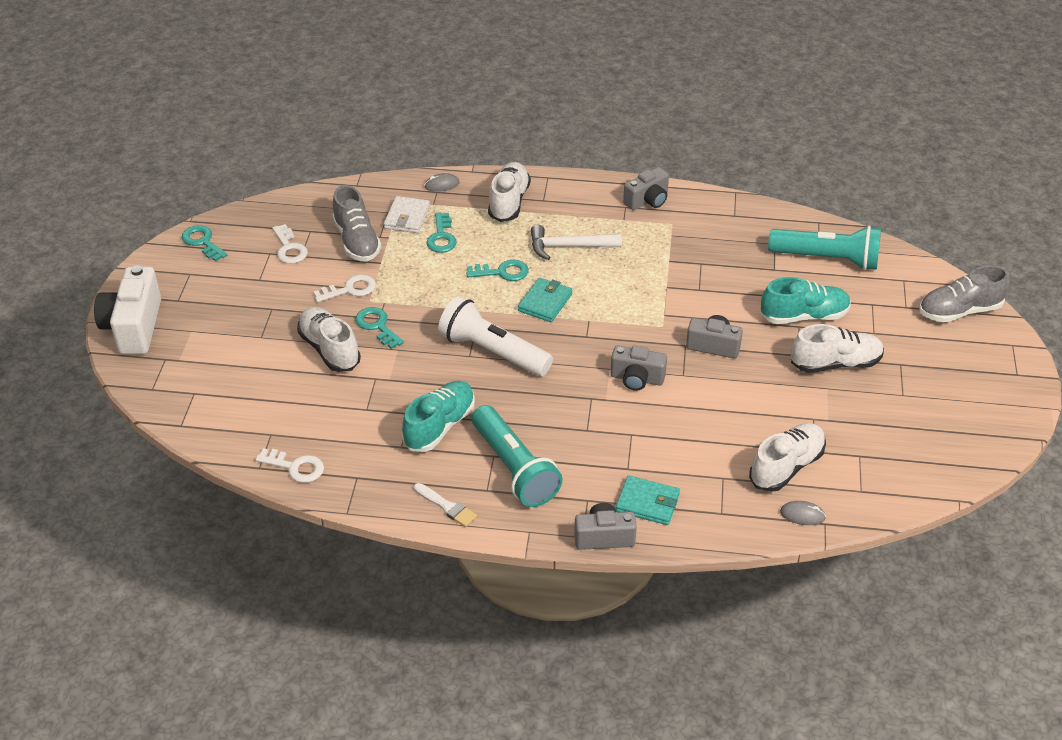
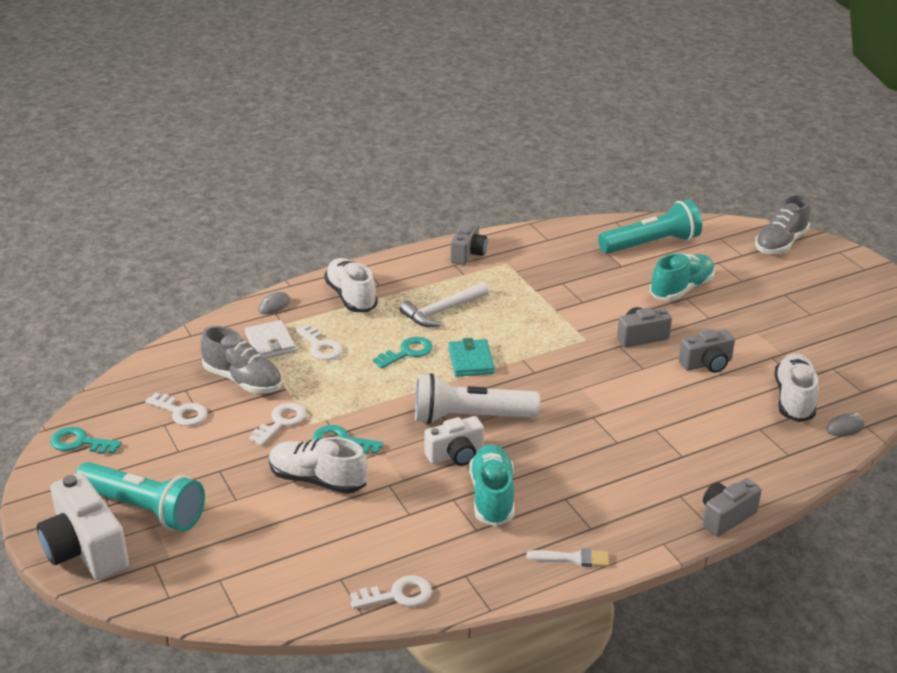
camera: 35 degrees left, 10 degrees down
(441, 237) = (321, 346): turquoise key -> white key
(448, 378) = (455, 455): none -> white camera
(514, 468) = (594, 500): turquoise flashlight -> turquoise flashlight (144, 509)
(637, 379) = (611, 386): grey camera -> grey camera (707, 364)
(647, 503) = (727, 474): turquoise wallet -> none
(835, 363) = (741, 312): white shoe -> none

